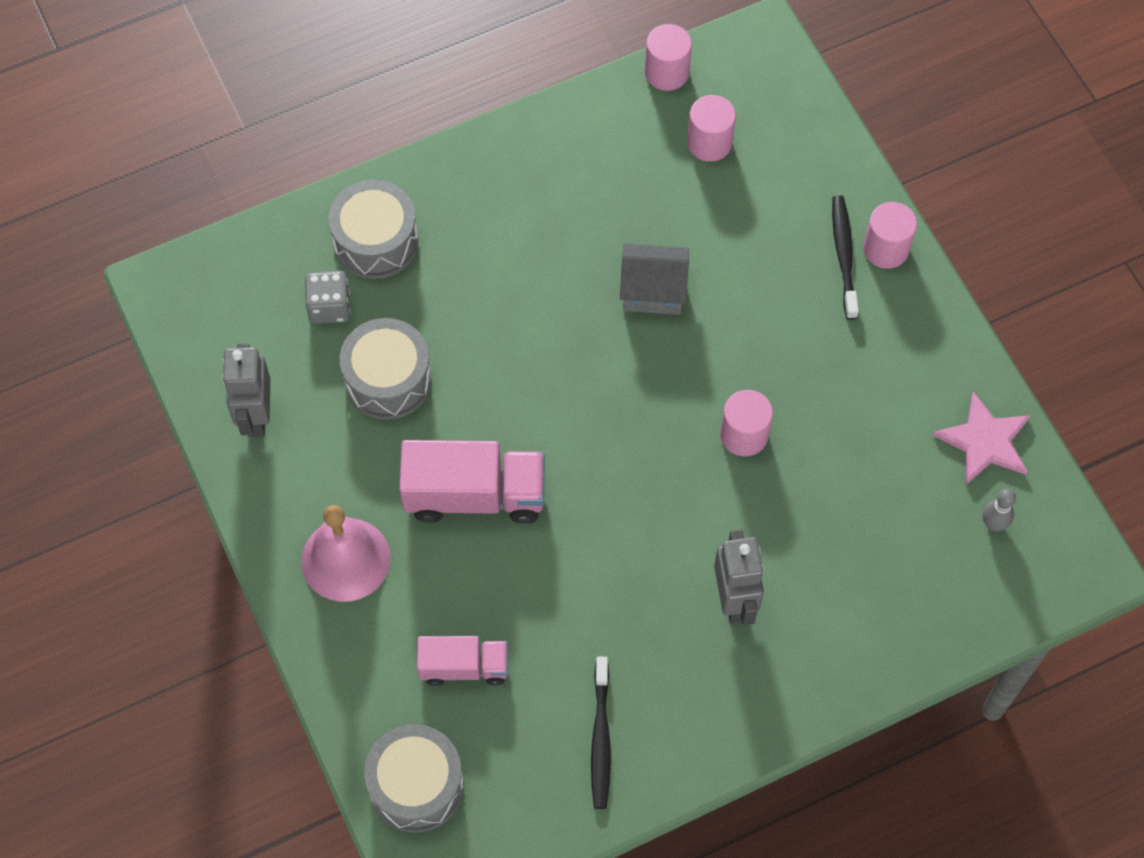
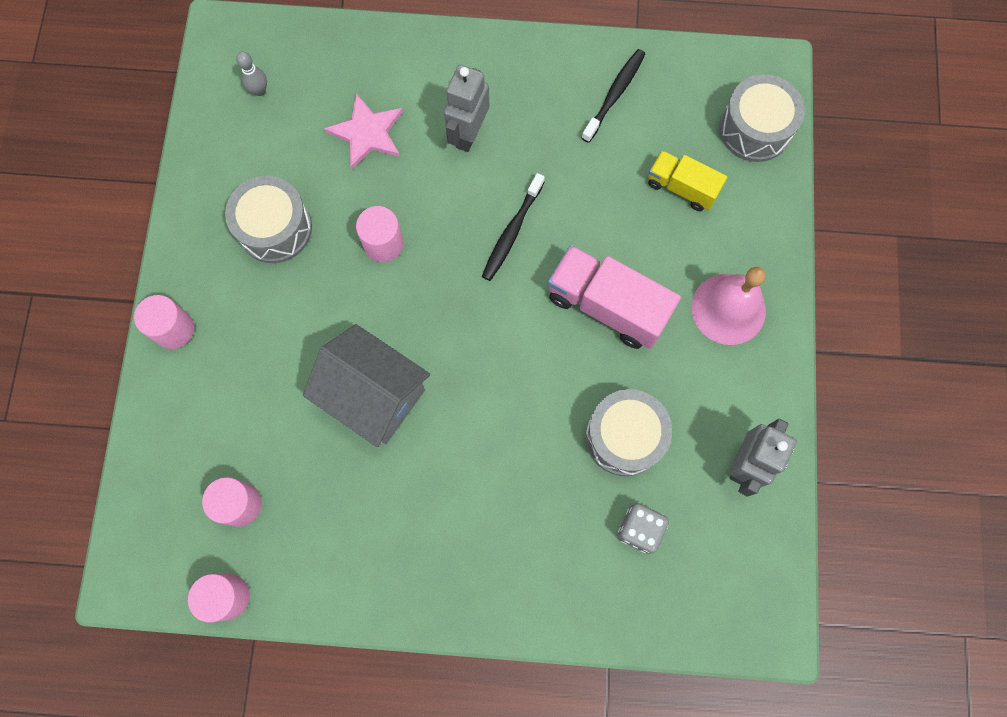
camera: 150 degrees left, 10 degrees up
(376, 241) = (570, 571): grey drum -> grey drum (275, 228)
(464, 667) = (682, 187): pink truck -> yellow truck
(653, 291) = (374, 395): grey house -> grey house, size x1.51
(844, 255) = (209, 342): black toothbrush -> black toothbrush (512, 232)
(984, 441) = (220, 147): pink star -> pink star (367, 133)

